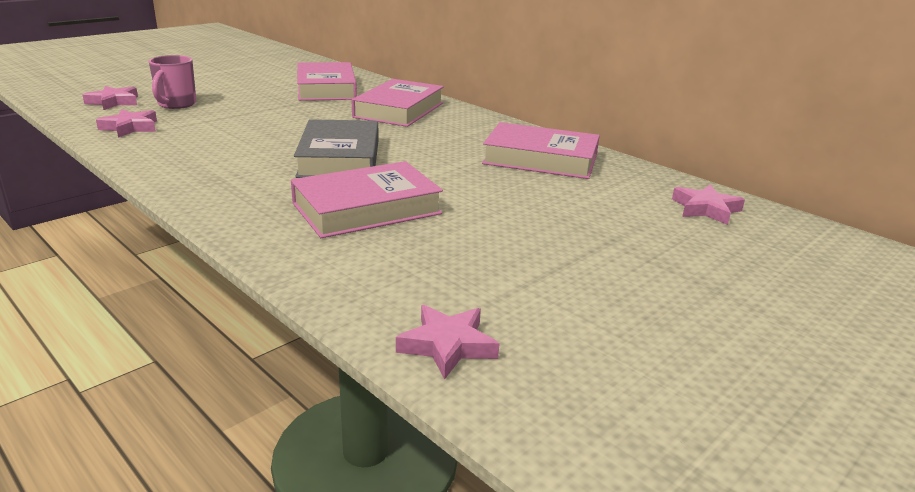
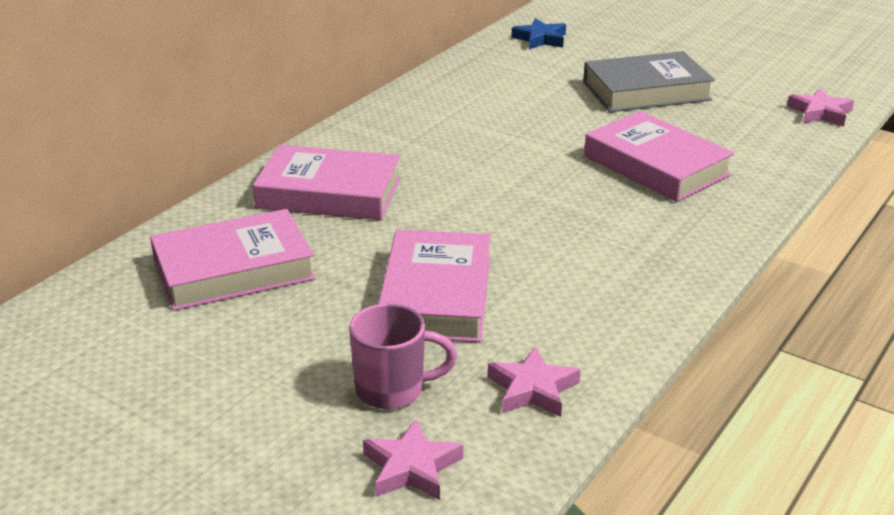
camera: 100 degrees left, 5 degrees up
(340, 158) = (539, 201): grey book -> grey book (646, 91)
(540, 159) = (467, 100): pink book -> pink book (435, 296)
(705, 209) = (540, 39): pink star -> blue star

